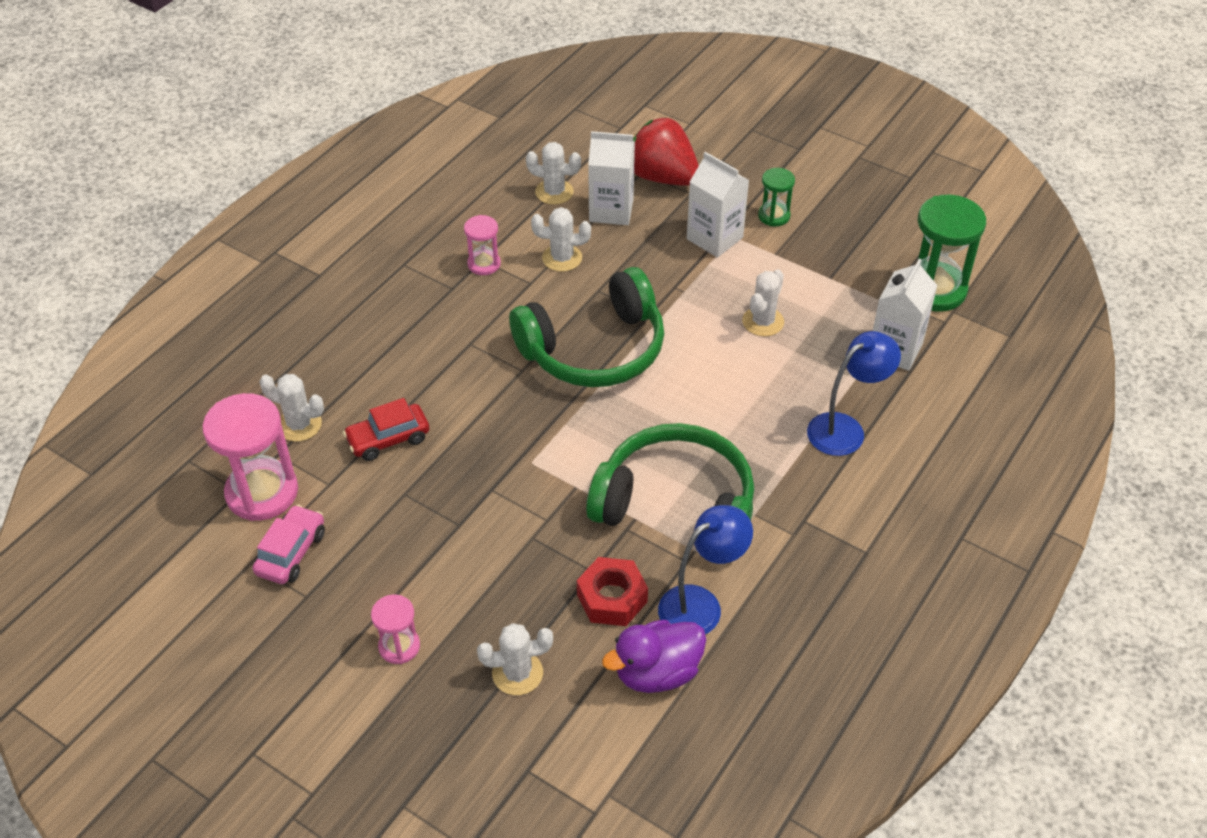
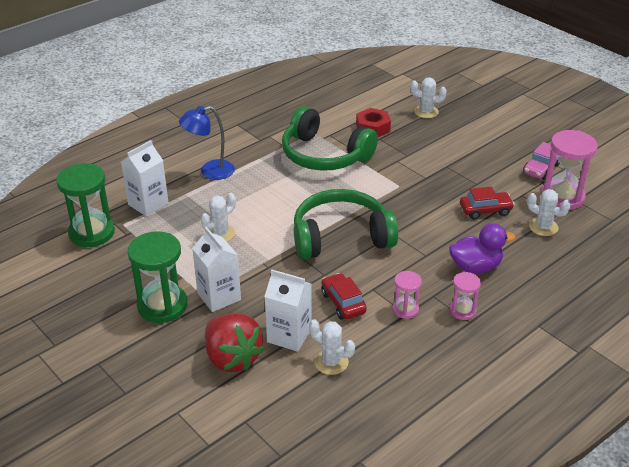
camera: 165 degrees left, 10 degrees down
(399, 646) = (482, 128): pink hourglass -> pink hourglass (462, 311)
(562, 258) = (343, 303): white cactus -> red car
(657, 672) = (361, 103): purple duck -> purple duck (475, 267)
(700, 604) = (330, 119): blue lamp -> none
(774, 216) = (162, 305): green hourglass -> green hourglass, size x1.89

